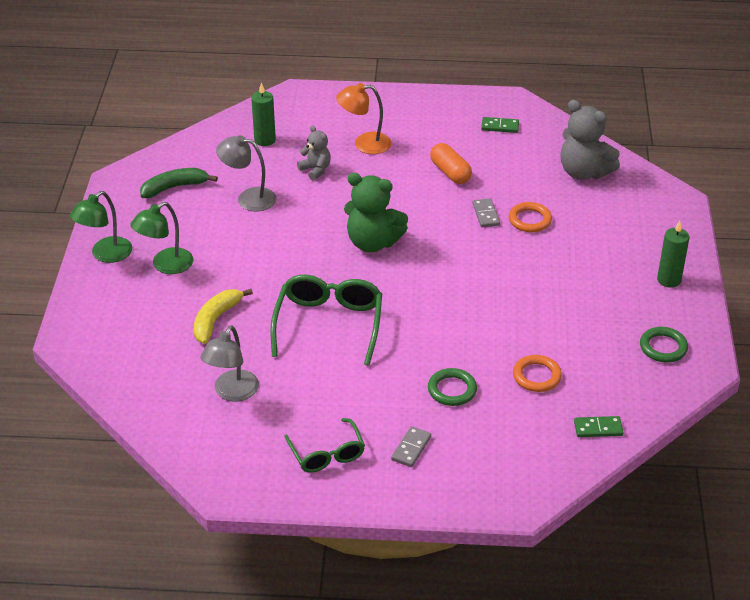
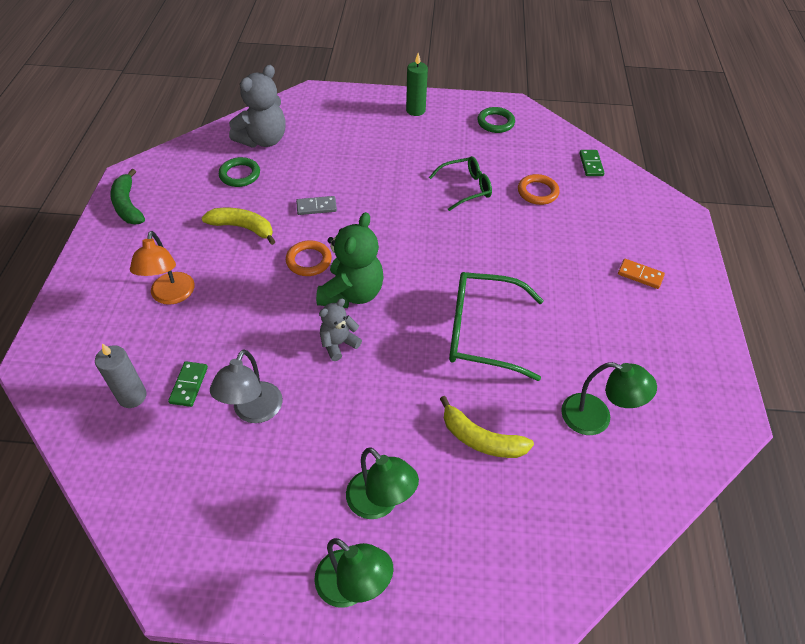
camera: 90 degrees left, 10 degrees up
(174, 187) = (212, 503): green banana -> green banana (128, 205)
(232, 392) = (596, 418): grey lamp -> green lamp
(265, 140) = (132, 396): green candle -> grey candle
(315, 170) = (211, 342): grey teddy bear -> grey teddy bear (338, 344)
(326, 453) = (662, 336): green glasses -> green glasses (465, 188)
(411, 448) = (640, 275): grey domino -> orange domino
(450, 172) = (243, 228): orange capsule -> yellow banana
(452, 390) = (562, 245): green ring -> green ring (240, 175)
(500, 126) = (173, 187): green domino -> green domino (189, 385)
(530, 220) = (329, 179): orange ring -> orange ring (309, 261)

